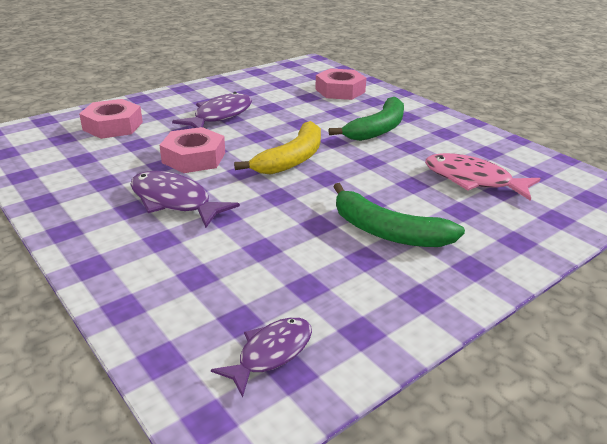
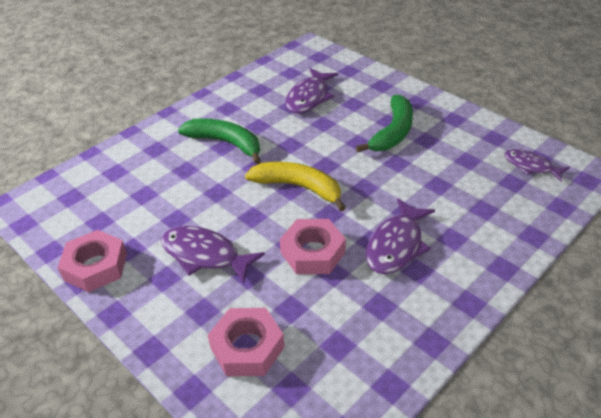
camera: 95 degrees left, 10 degrees up
(340, 91) = (126, 173): pink nut -> pink nut (95, 266)
(472, 180) = (309, 98): pink fish -> purple fish

